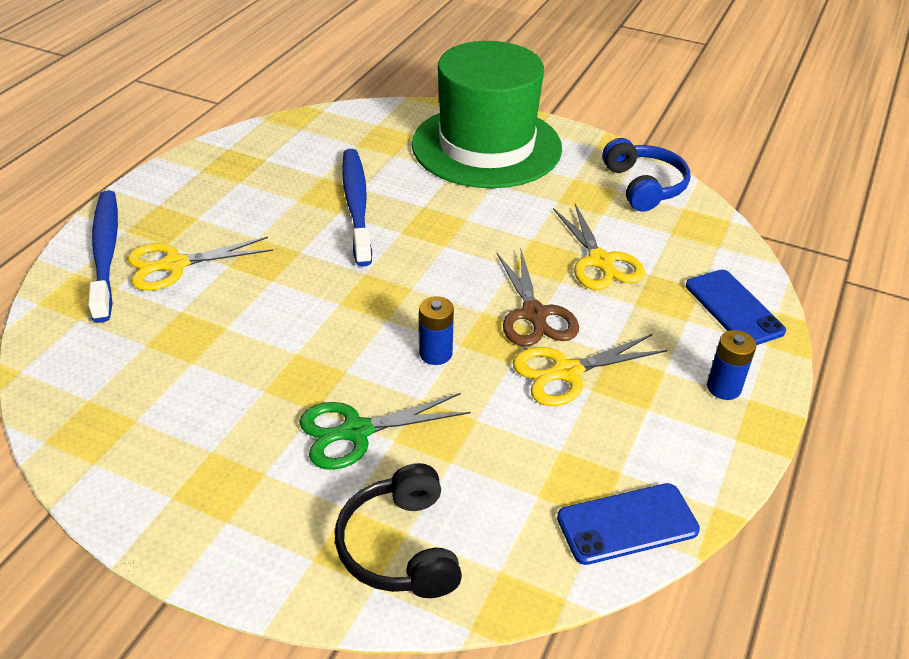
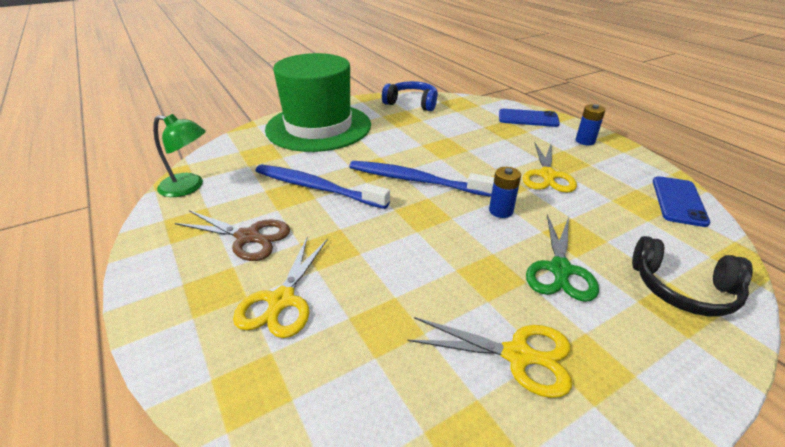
camera: 55 degrees left, 5 degrees down
(106, 253) = (208, 344): blue toothbrush -> blue toothbrush (415, 180)
(286, 133) = (189, 187): none -> green lamp
(534, 314) = (490, 167): brown scissors -> brown scissors (248, 237)
(600, 261) = (461, 134): yellow scissors -> yellow scissors (517, 355)

